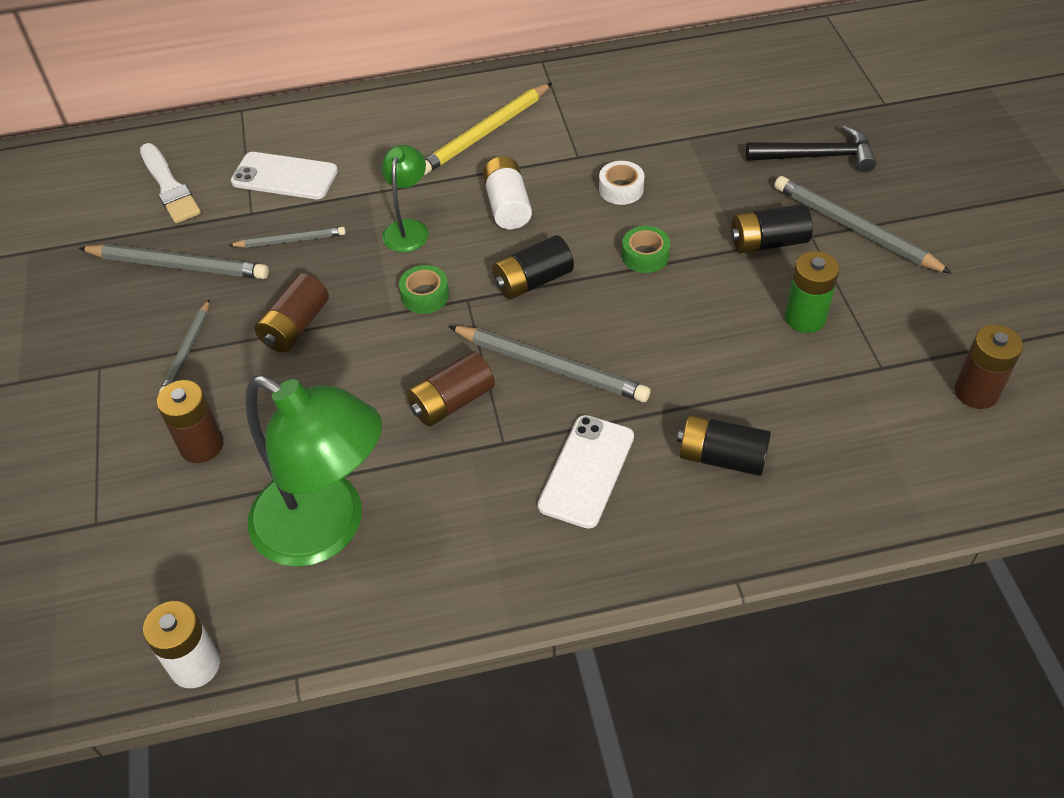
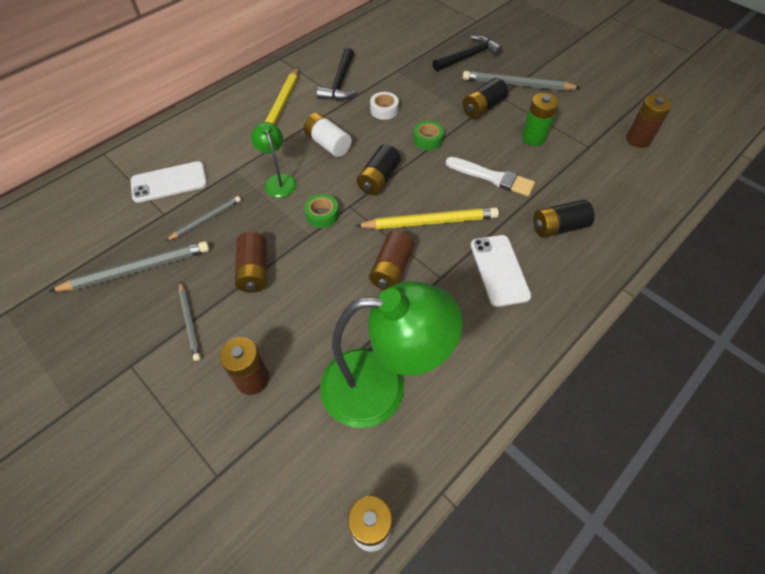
camera: 35 degrees left, 5 degrees up
(169, 187) = (88, 221): white brush -> white brush (492, 177)
(551, 366) = (430, 222): grey pencil -> yellow pencil
(593, 126) = (340, 82): none -> black hammer

